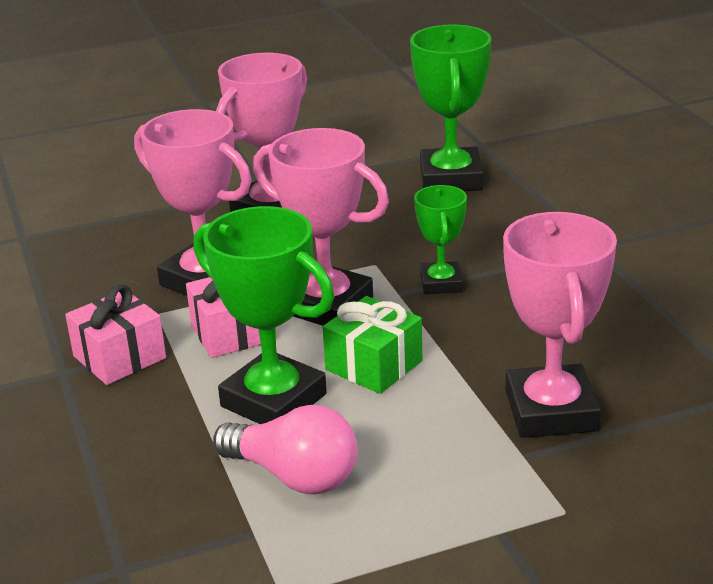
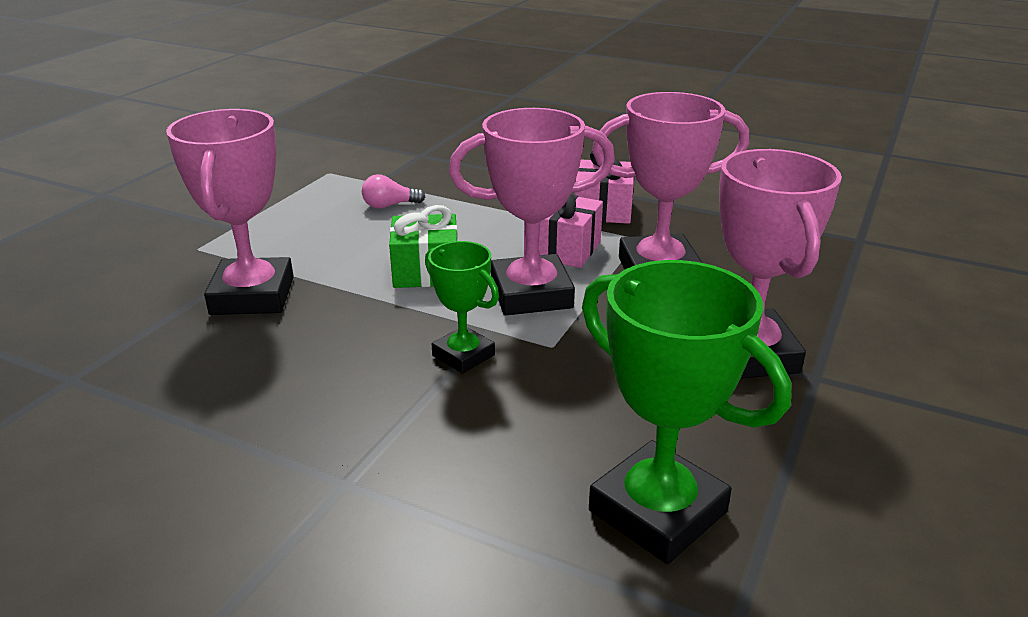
camera: 135 degrees right, 0 degrees up
(273, 400) = (462, 228): green trophy -> none
(294, 476) = (389, 205): pink light bulb -> pink light bulb, size x0.56
(551, 411) = (252, 296): pink trophy -> pink trophy turned 45 degrees clockwise

